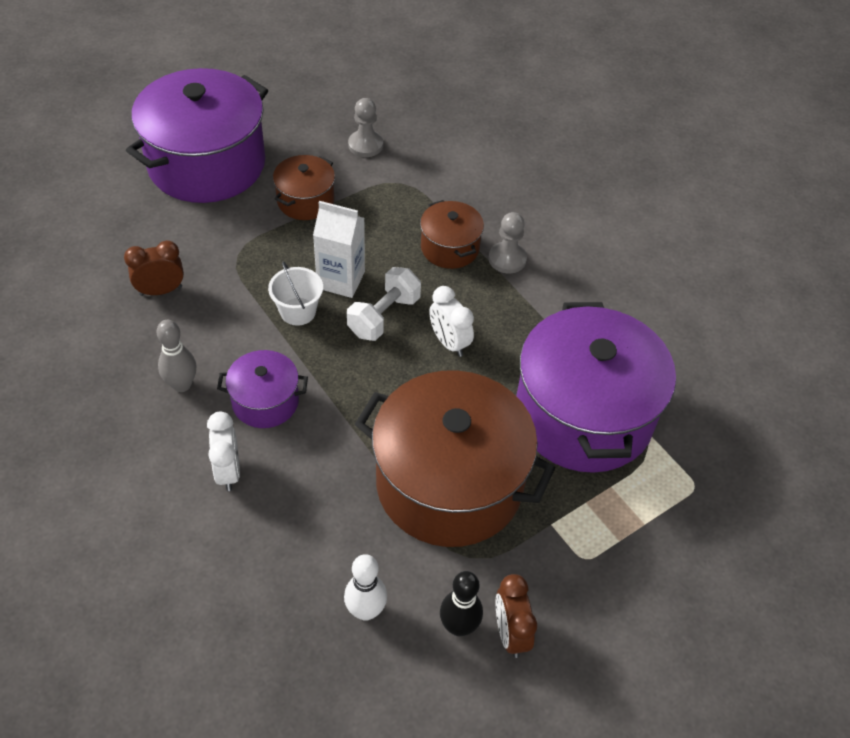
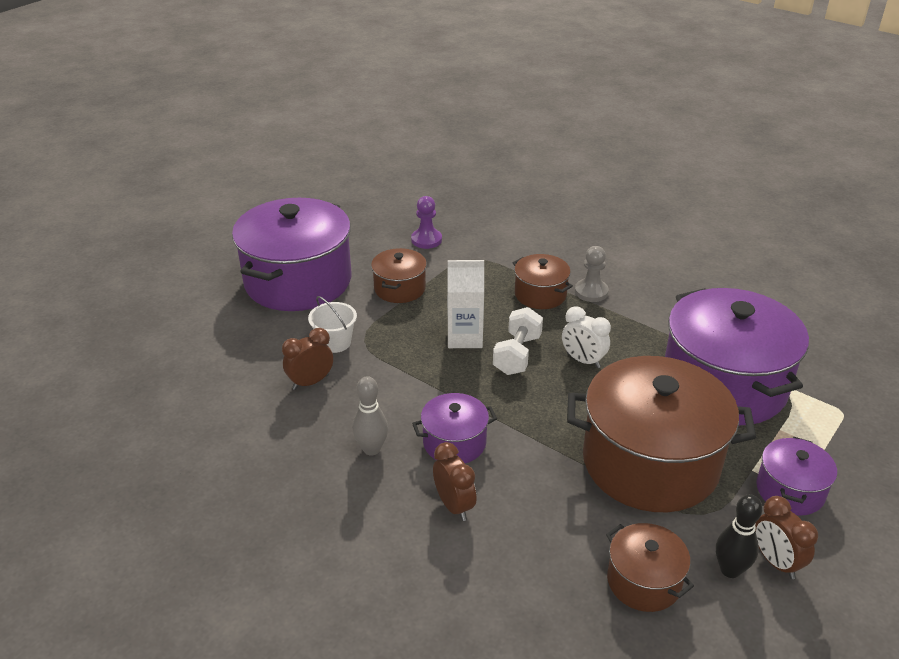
camera: 15 degrees left, 15 degrees down
(228, 471) = (454, 505): white clock -> brown clock
(298, 311) = (442, 369): white bucket -> white bucket (335, 342)
(365, 145) = (426, 240): grey pawn -> purple pawn
(365, 611) = (643, 581): white bowling pin -> brown pot
(576, 560) = (790, 490): none -> purple pot

